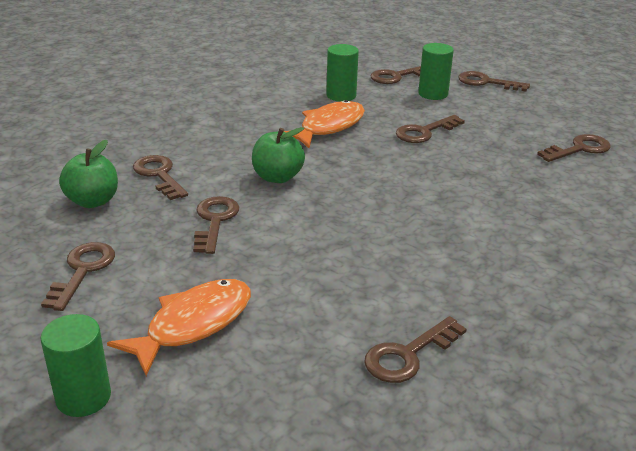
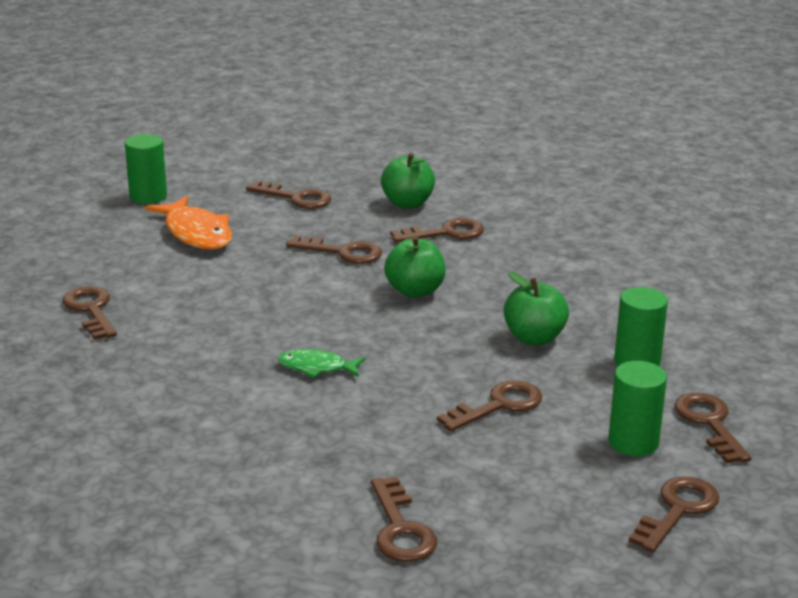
camera: 105 degrees right, 5 degrees down
(328, 127) = (534, 338): orange fish -> green apple
(424, 132) = (499, 405): brown key -> brown key turned 75 degrees clockwise
(426, 203) = (316, 367): none -> green fish

